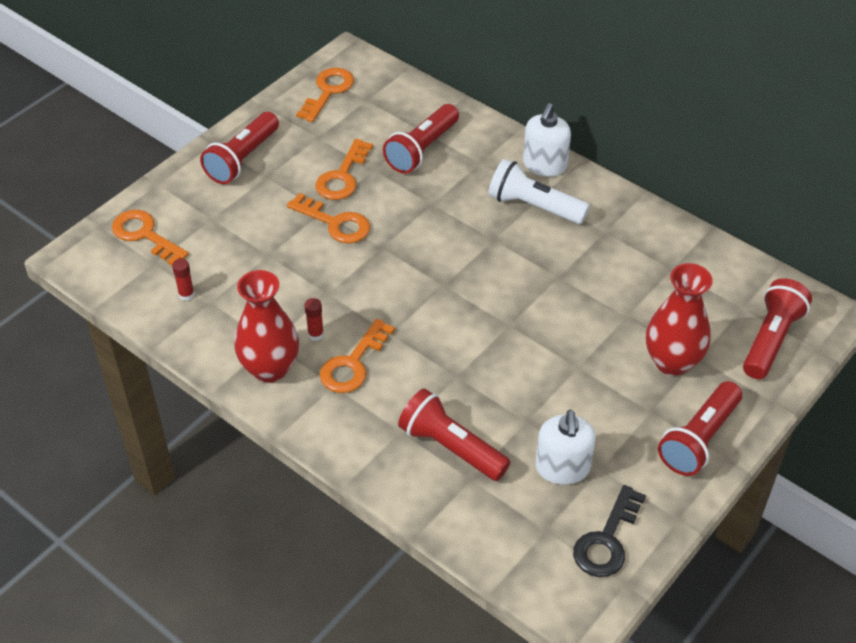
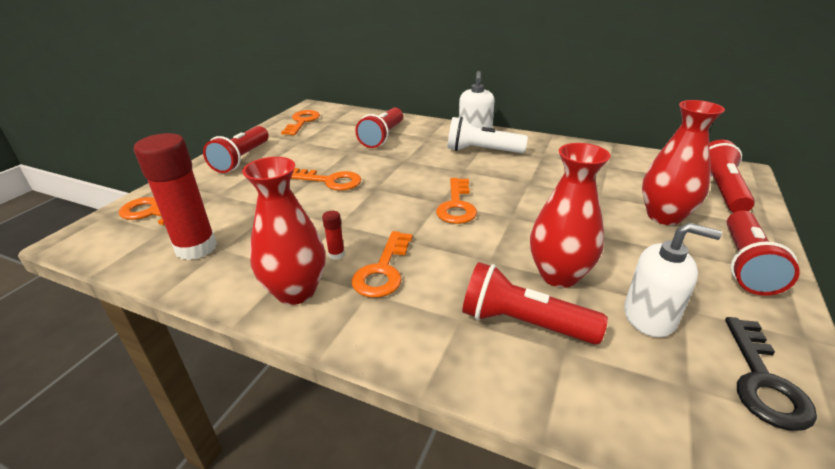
camera: 15 degrees left, 15 degrees down
(186, 295) = (196, 248): red glue stick -> red glue stick, size x2.48
(342, 176) = (327, 157): orange key -> orange key (457, 205)
(512, 408) = (559, 275): none -> red vase
(562, 468) = (649, 317): white soap dispenser -> white soap dispenser turned 60 degrees counterclockwise

